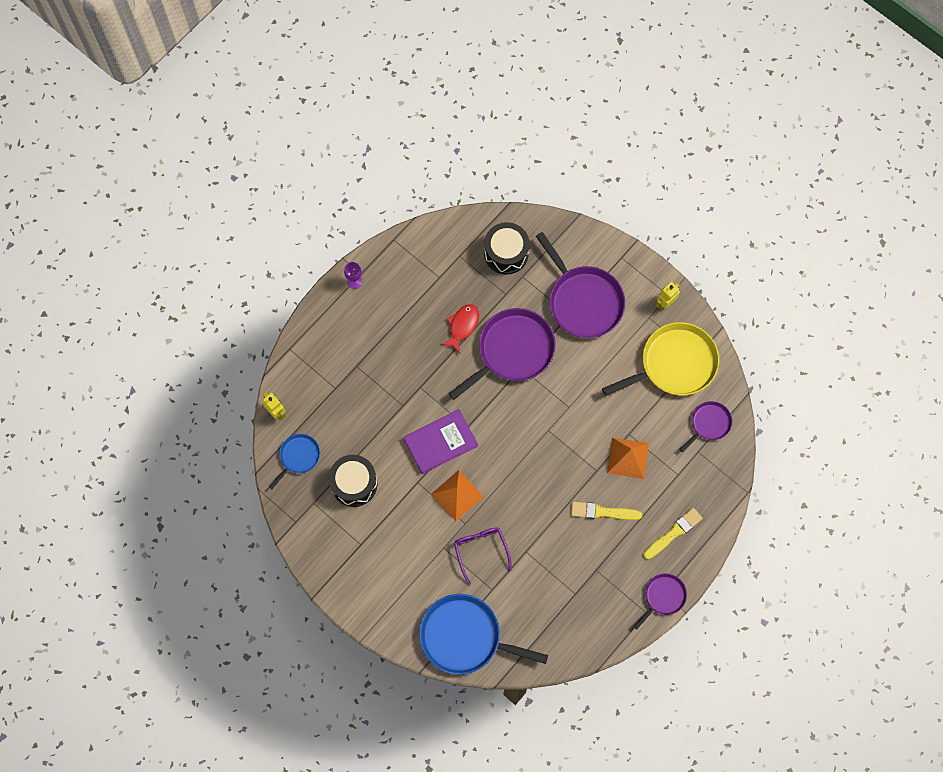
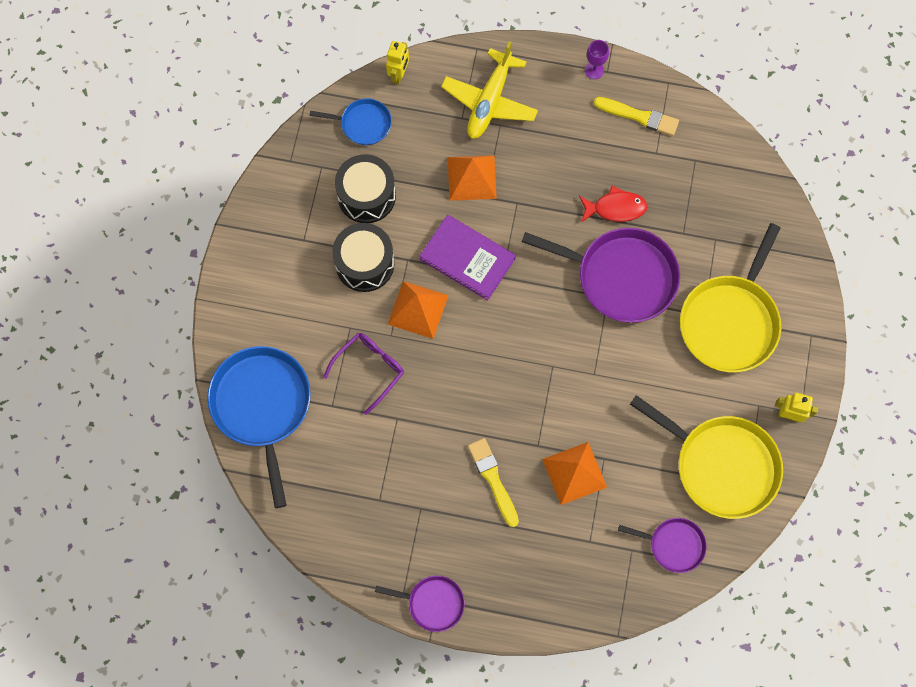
camera: 60 degrees right, 0 degrees up
(335, 363) = (489, 102): none -> yellow plane
(383, 406) = (471, 178): none -> orange pyramid
(506, 253) = (731, 207): black drum -> black drum (365, 264)
(583, 301) = (730, 321): purple pan -> yellow pan
(674, 533) = (516, 574): yellow brush -> yellow brush (639, 116)

